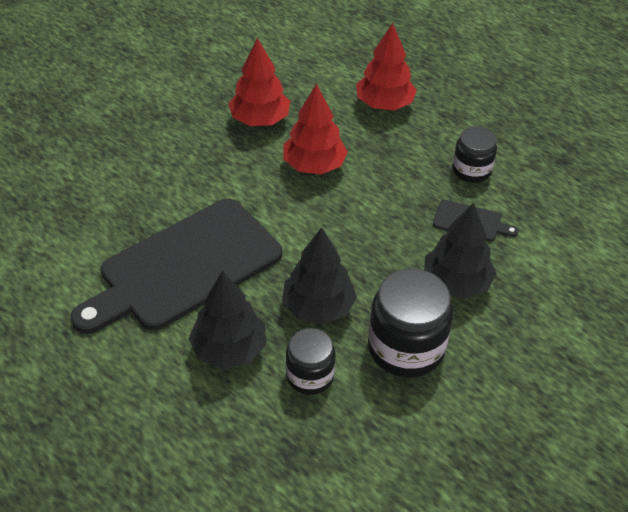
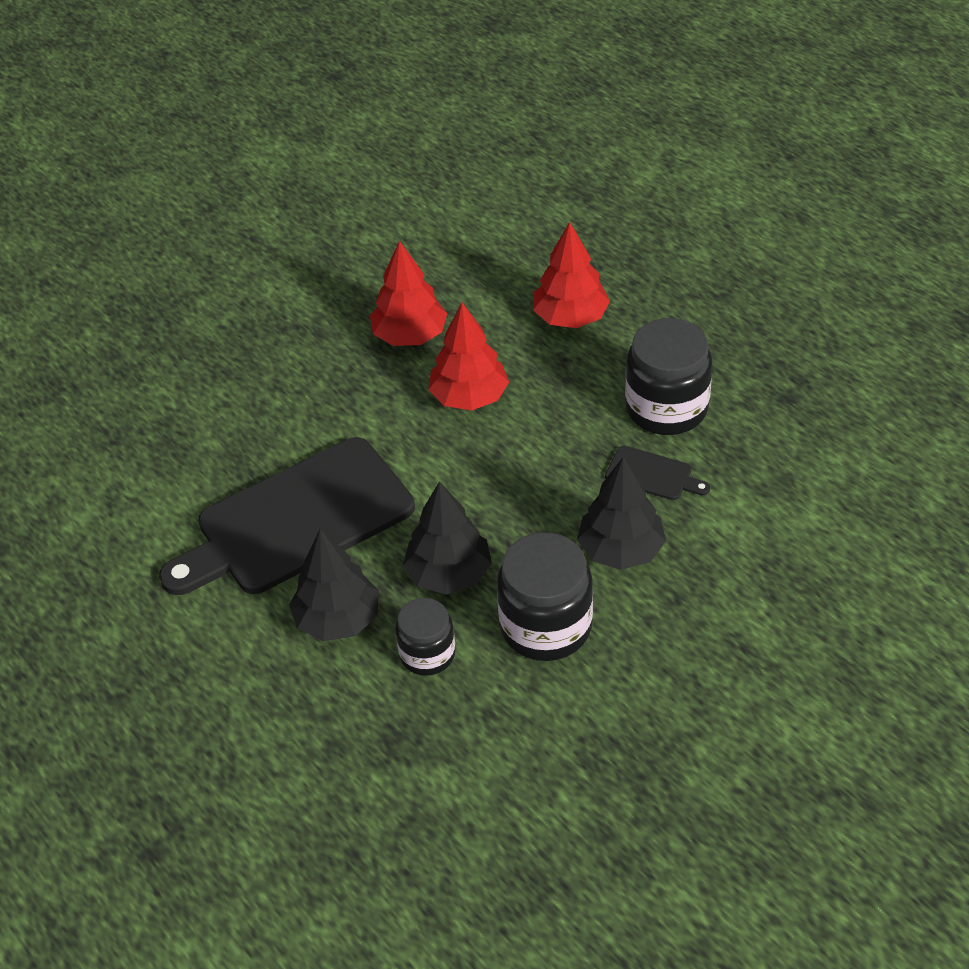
camera: 10 degrees right, 0 degrees up
(471, 170) = (666, 408): black jar -> black jar, size x1.65

